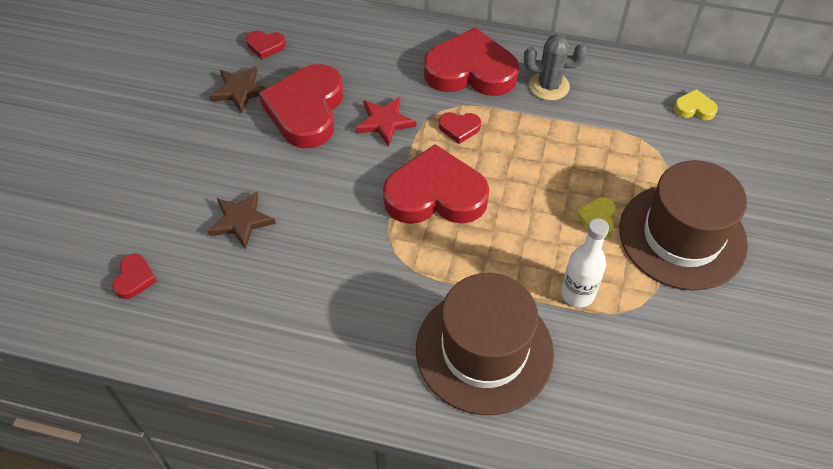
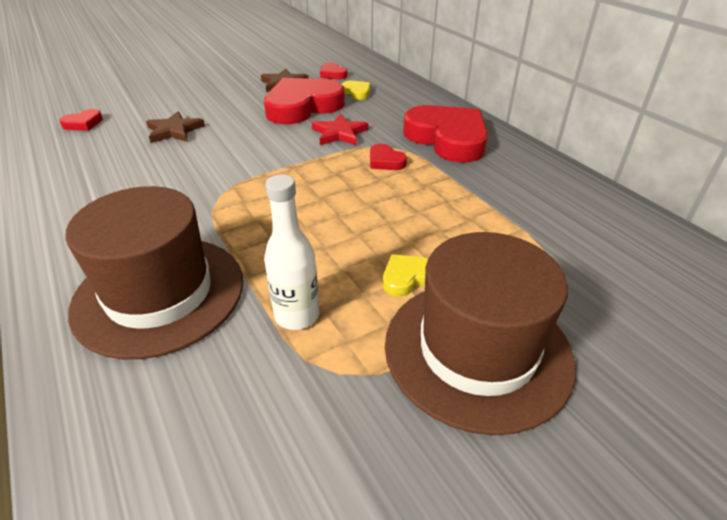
camera: 45 degrees right, 15 degrees down
(435, 194) = (304, 184): red heart -> none
(549, 86) = (502, 175): grey cactus -> none
(694, 108) = (645, 263): yellow heart -> yellow heart (357, 92)

